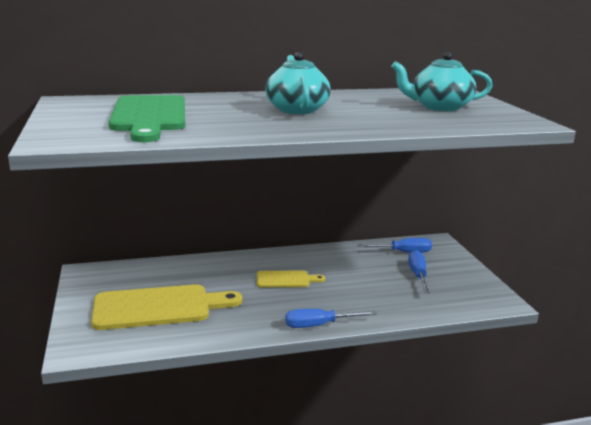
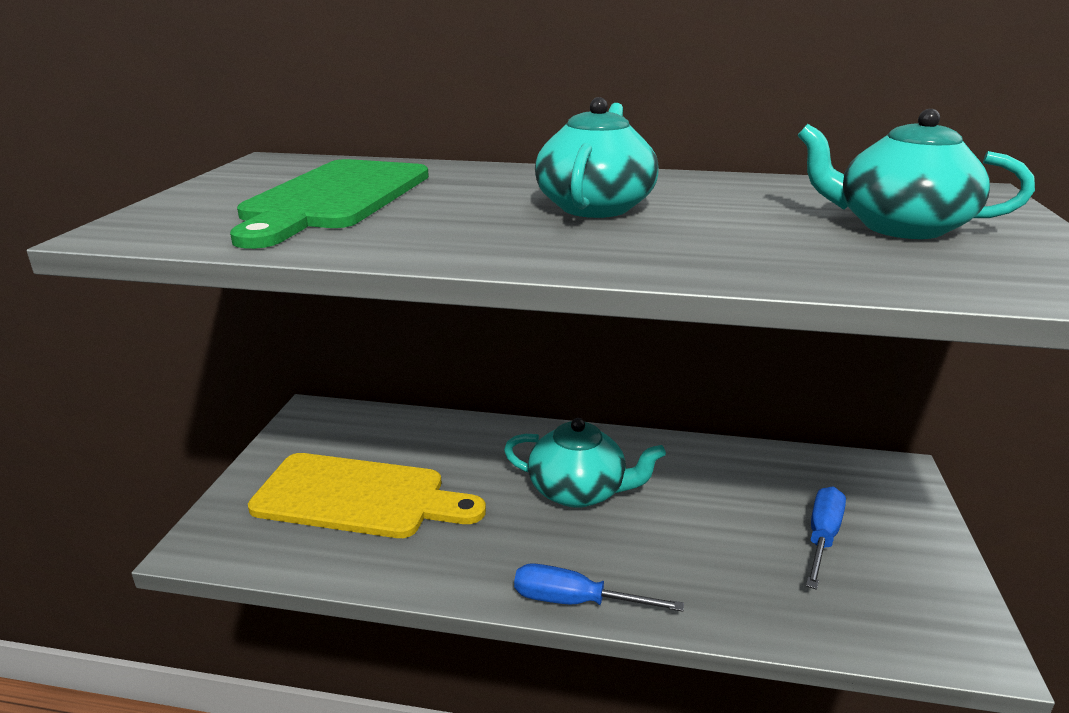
camera: 25 degrees right, 5 degrees up
(286, 279) = (579, 491): yellow cutting board -> turquoise teapot
(403, 252) = (819, 480): blue screwdriver -> none

